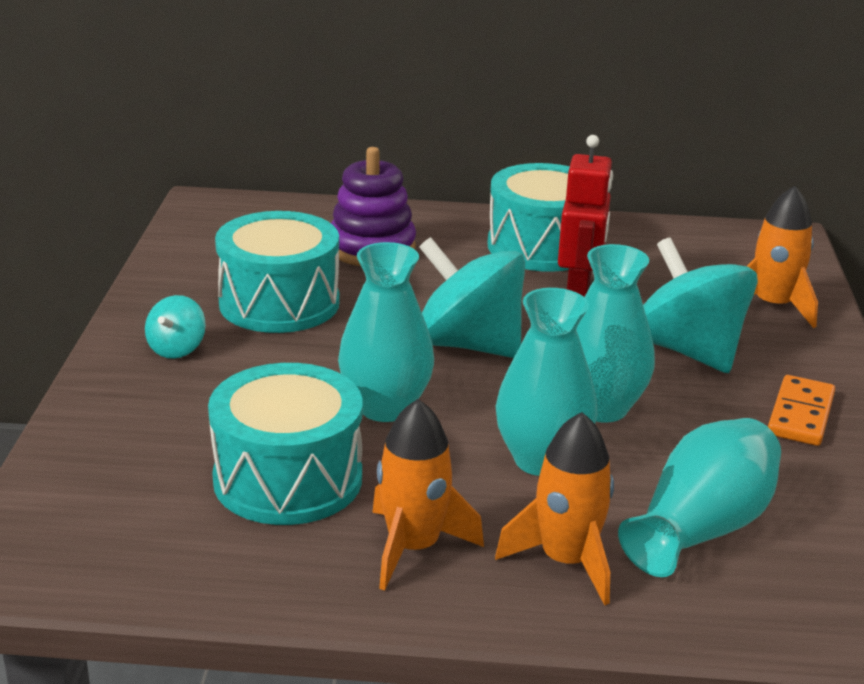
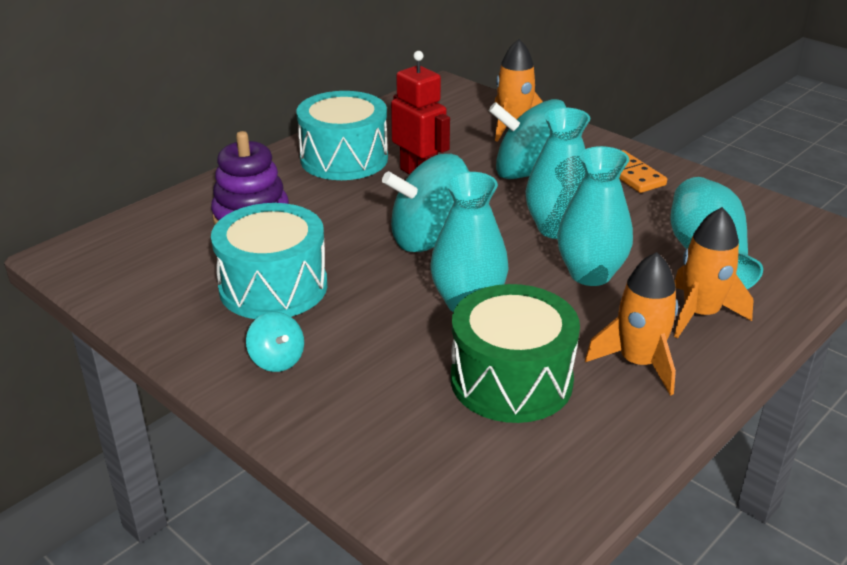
camera: 50 degrees left, 5 degrees up
(288, 479) = (511, 380): turquoise drum -> green drum

